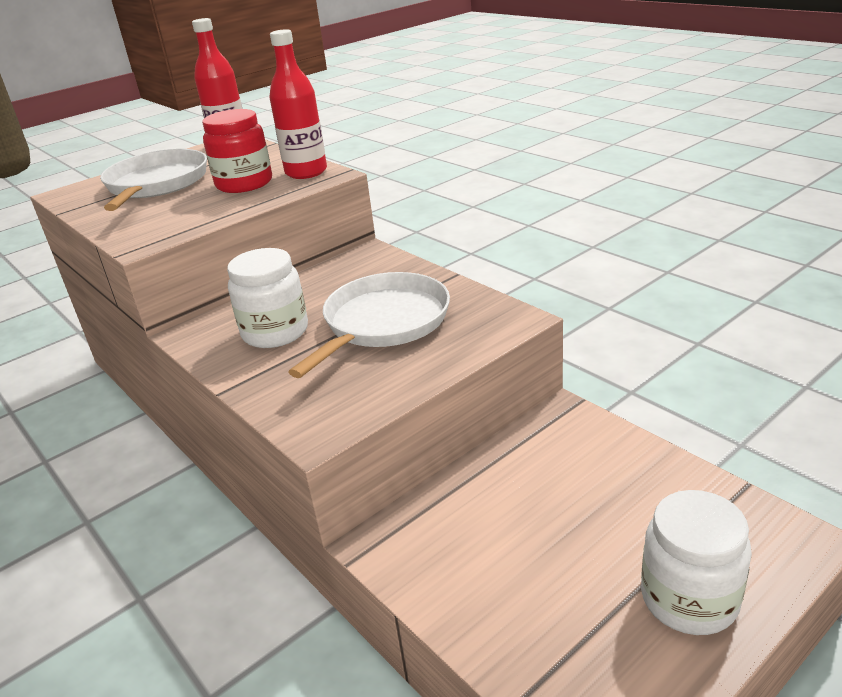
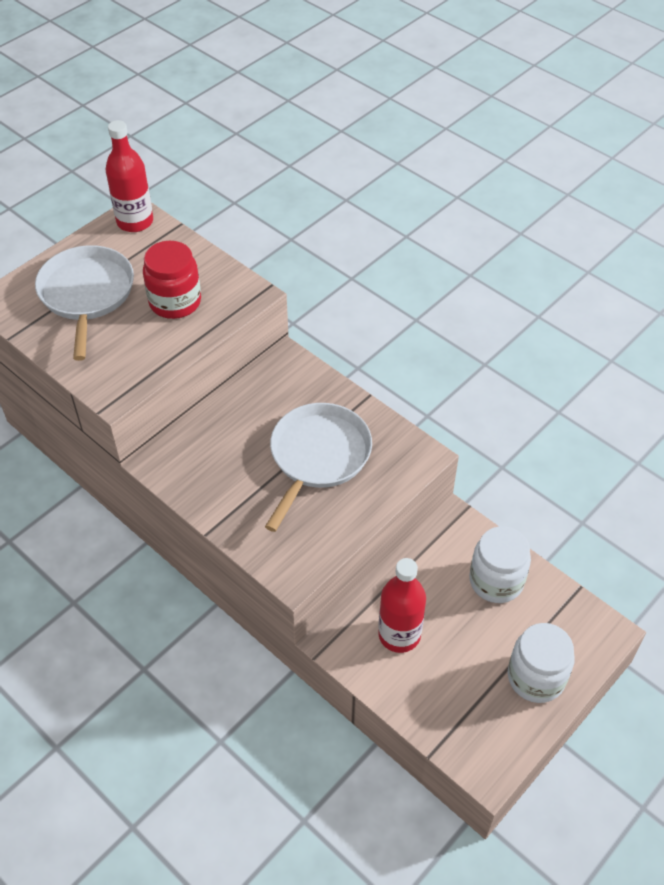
camera: 10 degrees left, 20 degrees up
(275, 332) = (231, 465): white jar -> white jar (496, 581)
(306, 172) = (229, 287): red bottle -> red bottle (399, 635)

